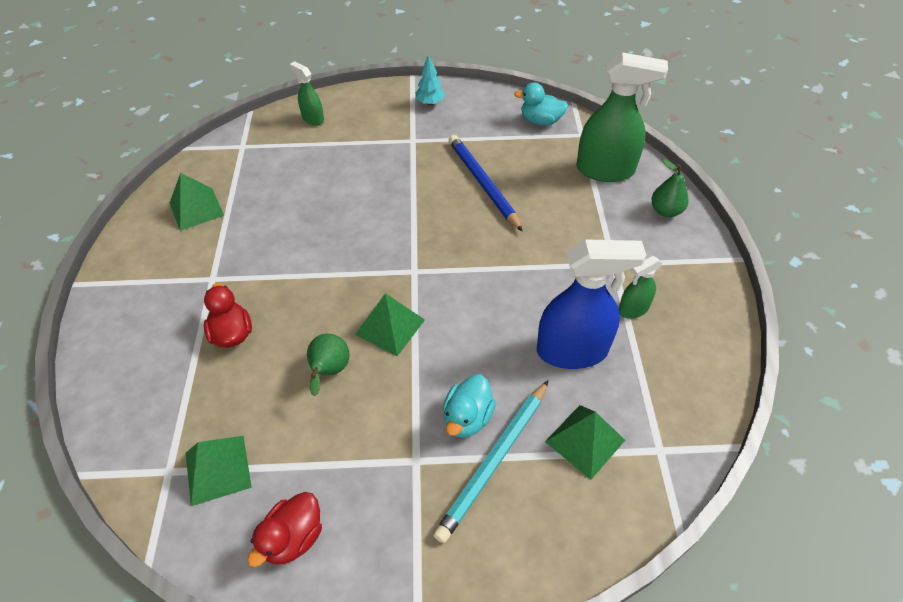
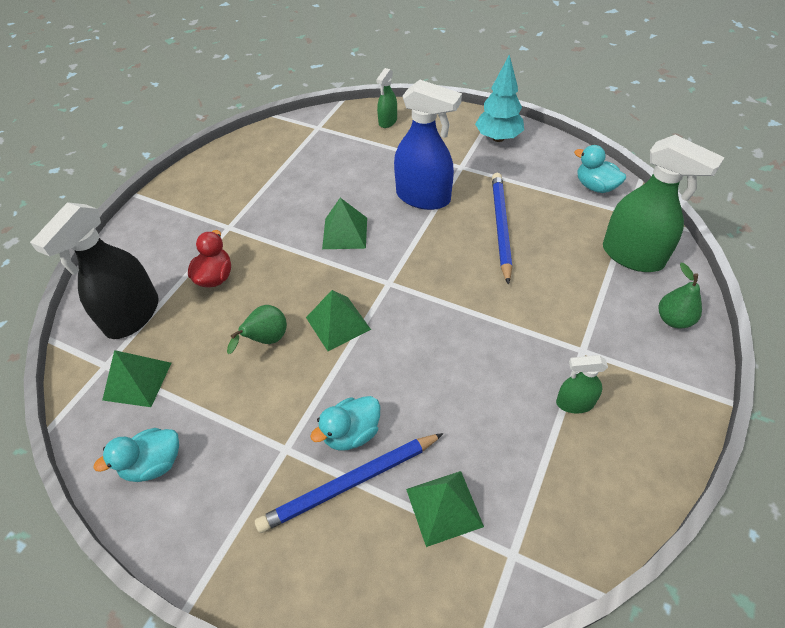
camera: 30 degrees right, 0 degrees up
(165, 409) = (132, 316): none -> black spray bottle
(196, 209) = (252, 167): green pyramid -> green pyramid (345, 233)
(293, 538) = (154, 464): red duck -> turquoise duck
(313, 118) = (387, 121): green spray bottle -> green spray bottle turned 135 degrees counterclockwise
(430, 103) = (498, 138): turquoise tree -> turquoise tree, size x1.63
(494, 460) = (350, 483): turquoise pencil -> blue pencil
(572, 351) = (487, 416): blue spray bottle -> blue spray bottle (423, 197)

